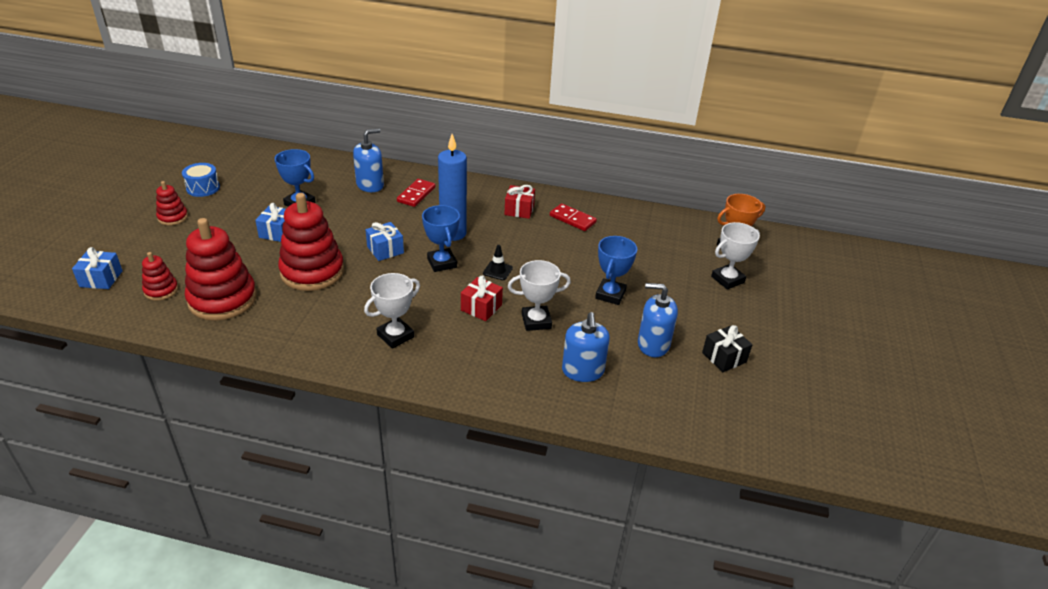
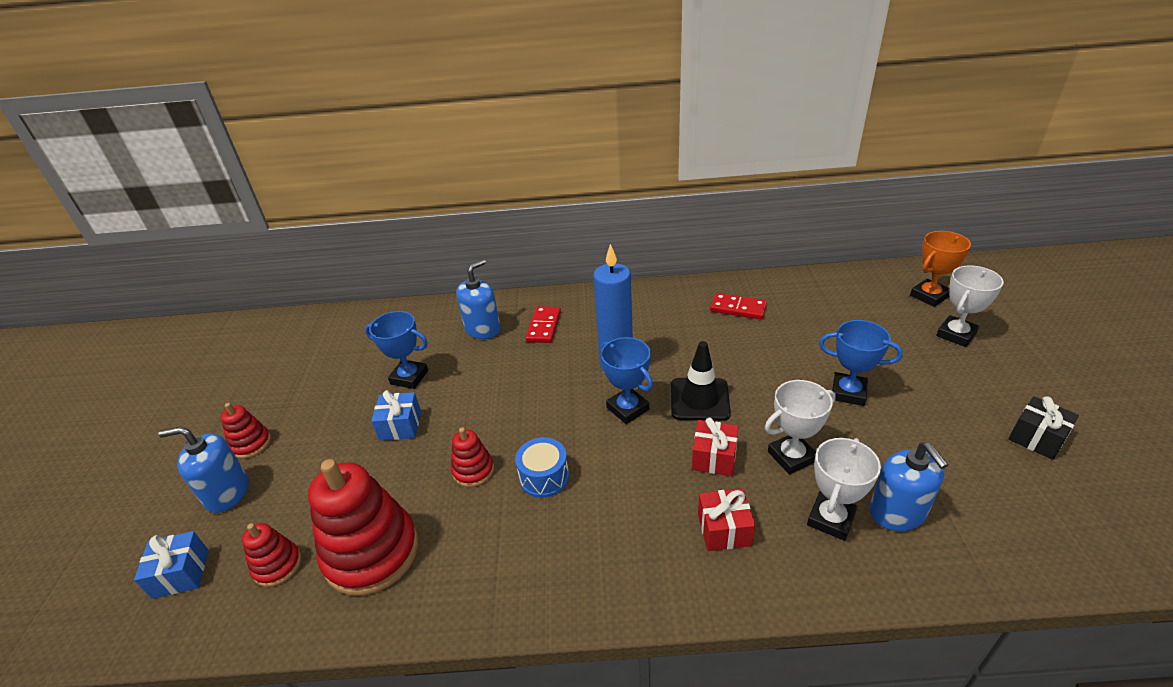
camera: 10 degrees left, 0 degrees up
(203, 188) = (275, 390): blue drum -> blue drum (544, 477)
(312, 272) = (473, 470): red stacking toy -> red stacking toy, size x0.49
(385, 250) = (548, 411): blue gift -> none
(395, 336) = (634, 536): white trophy -> white trophy (831, 519)
(497, 271) = (699, 399): black traffic cone -> black traffic cone, size x1.82
(519, 210) = (672, 313): red gift -> red gift (724, 529)
(610, 294) = (848, 392): blue trophy -> blue trophy turned 75 degrees counterclockwise
(653, 344) = (947, 446): blue soap dispenser -> blue soap dispenser (227, 493)

